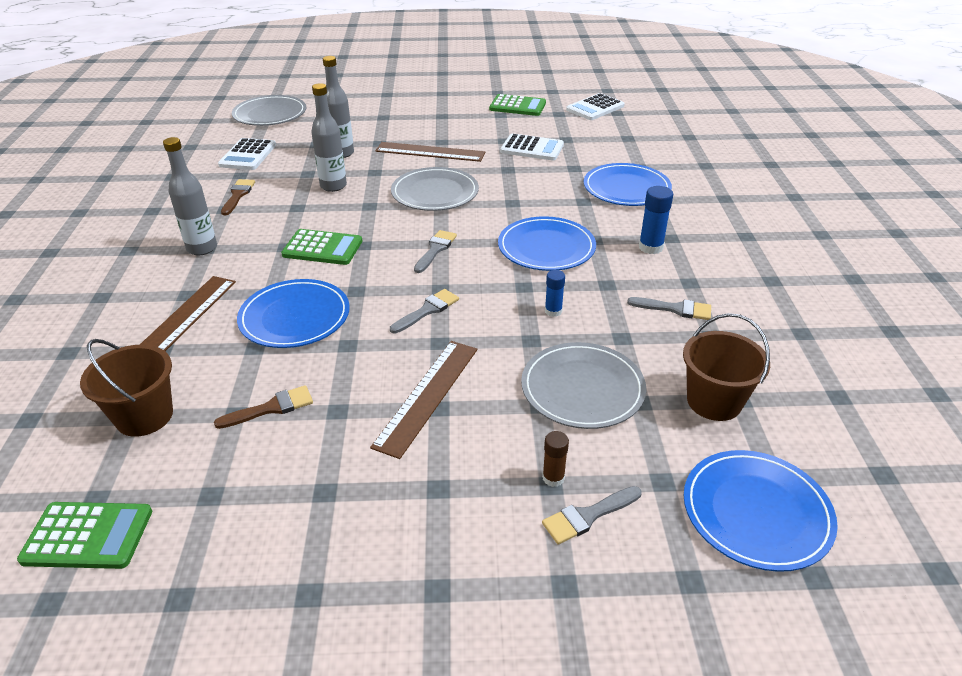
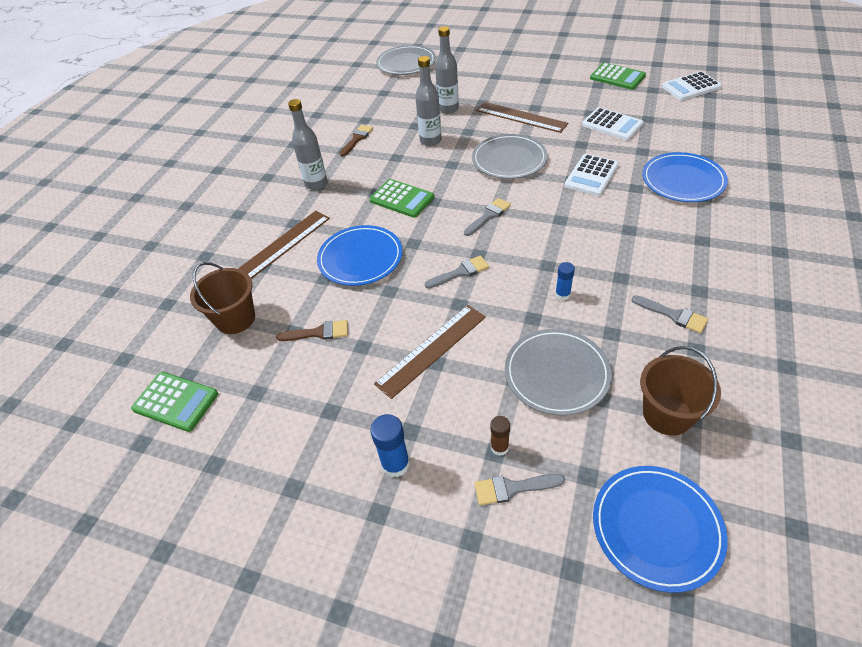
camera: 25 degrees right, 10 degrees up
(248, 155) = (376, 102): white calculator -> white calculator (591, 175)
(546, 247) = (582, 230): blue plate -> none
(650, 247) = (678, 247): blue glue stick -> blue glue stick (395, 464)

